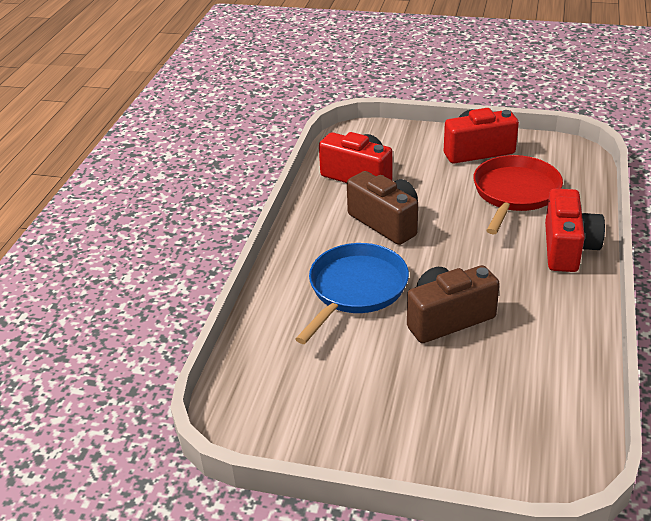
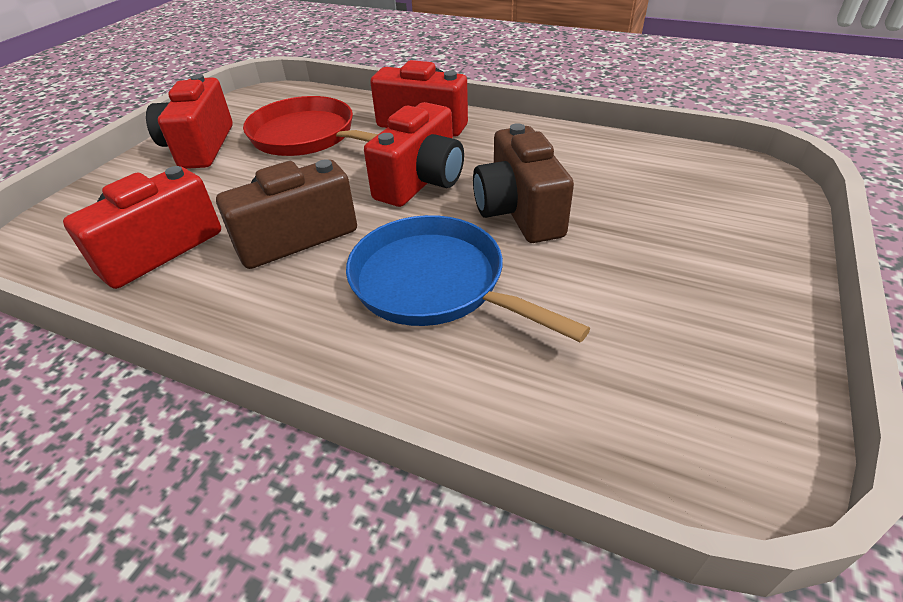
camera: 80 degrees left, 5 degrees up
(471, 263) = (421, 181): none -> red camera

